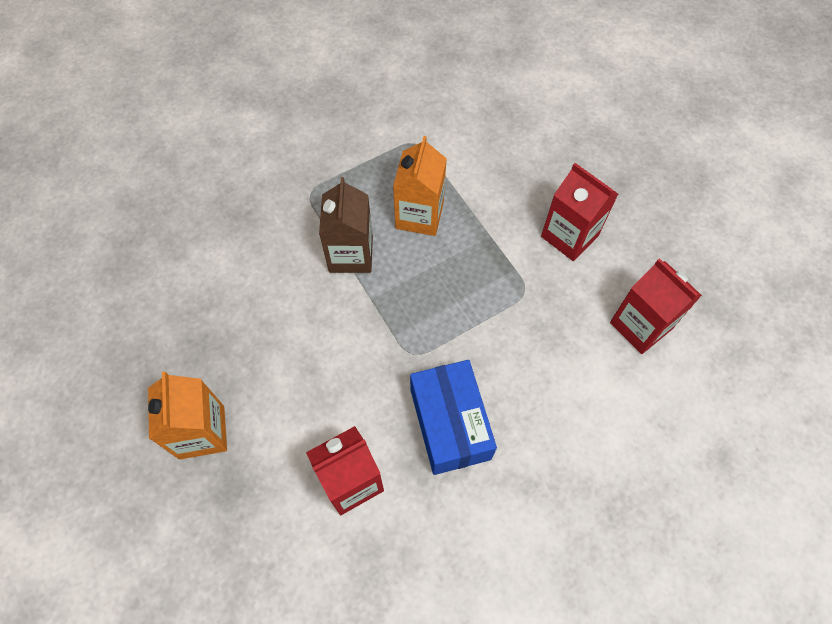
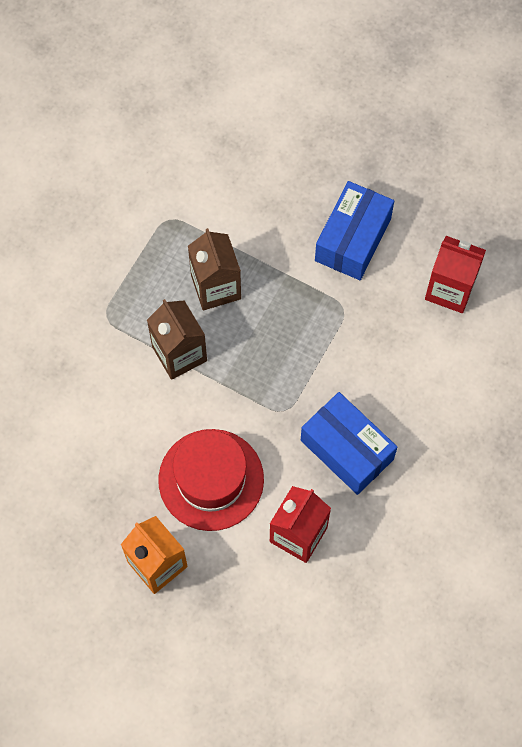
camera: 30 degrees left, 5 degrees up
(304, 380) = (211, 479): none -> red hat
(419, 215) = (216, 287): orange carton -> brown carton
(569, 236) = (353, 239): red carton -> blue box

